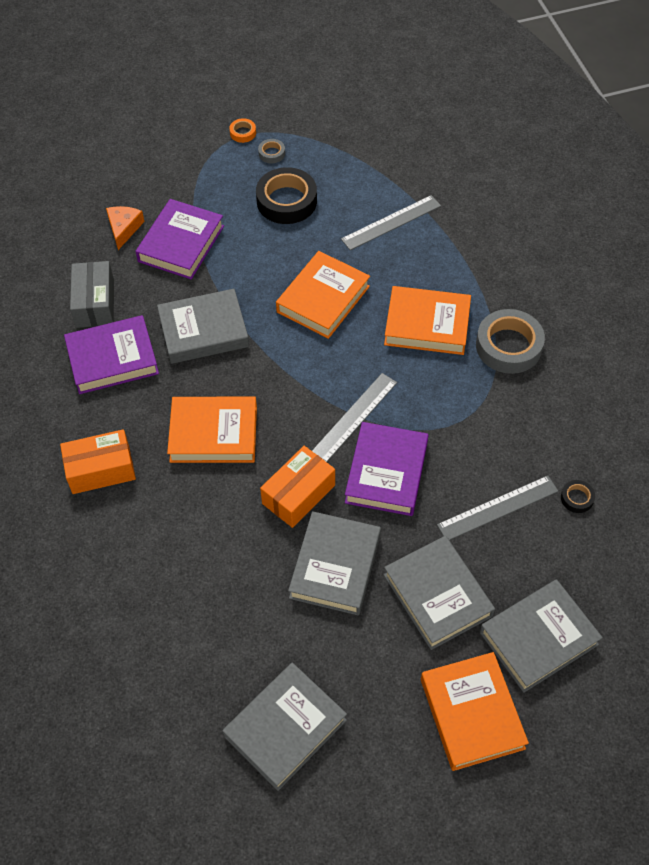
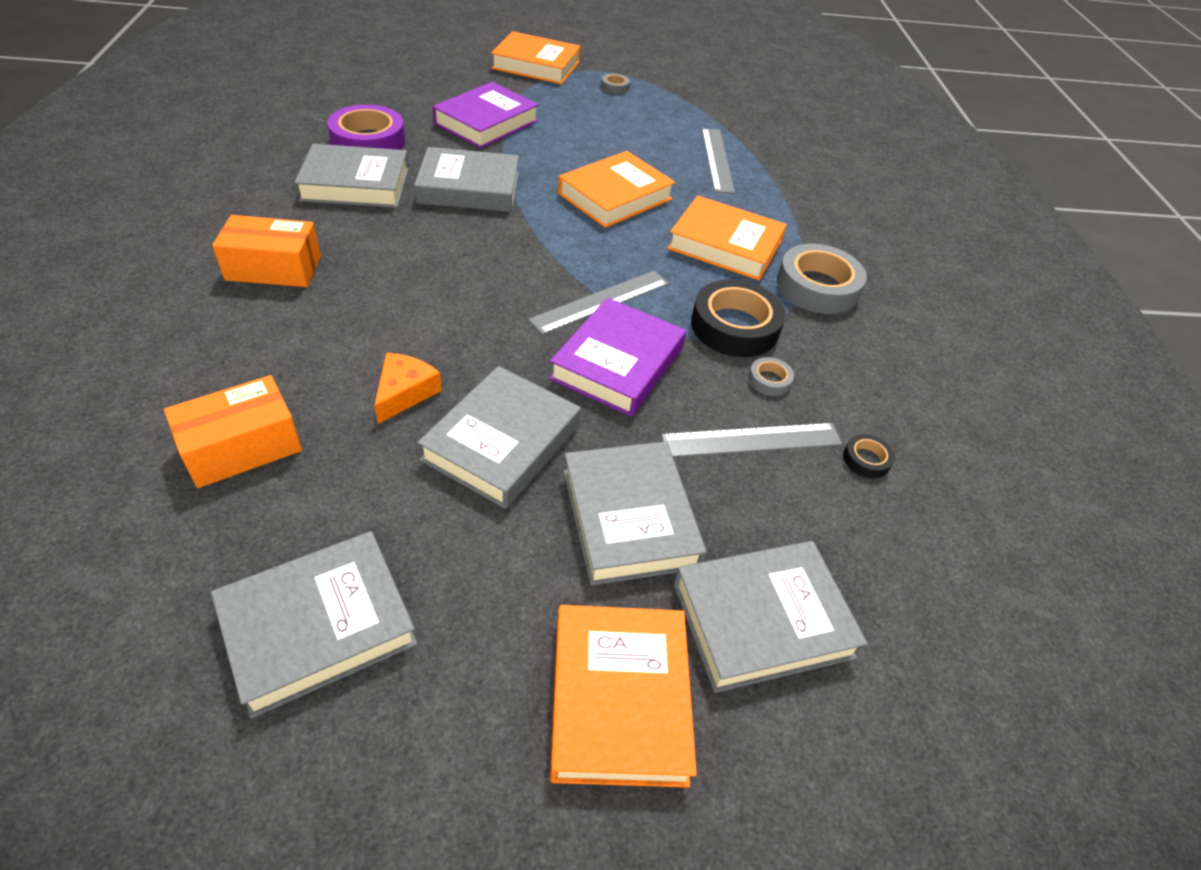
camera: 10 degrees right, 10 degrees down
(95, 303) = (368, 141): grey box -> purple tape
(112, 359) = (355, 184): purple book -> grey book
(124, 228) = (435, 99): orange cheese -> orange cheese (404, 392)
(213, 434) = (426, 272): orange book -> orange book (536, 65)
(243, 133) = (593, 69): orange tape -> none
(286, 201) = (613, 120): black tape -> black tape (734, 326)
(298, 494) = (495, 354): orange box -> orange box (242, 447)
(391, 222) = (717, 160): grey ruler -> grey ruler turned 75 degrees counterclockwise
(496, 451) = (769, 380): none -> grey tape

